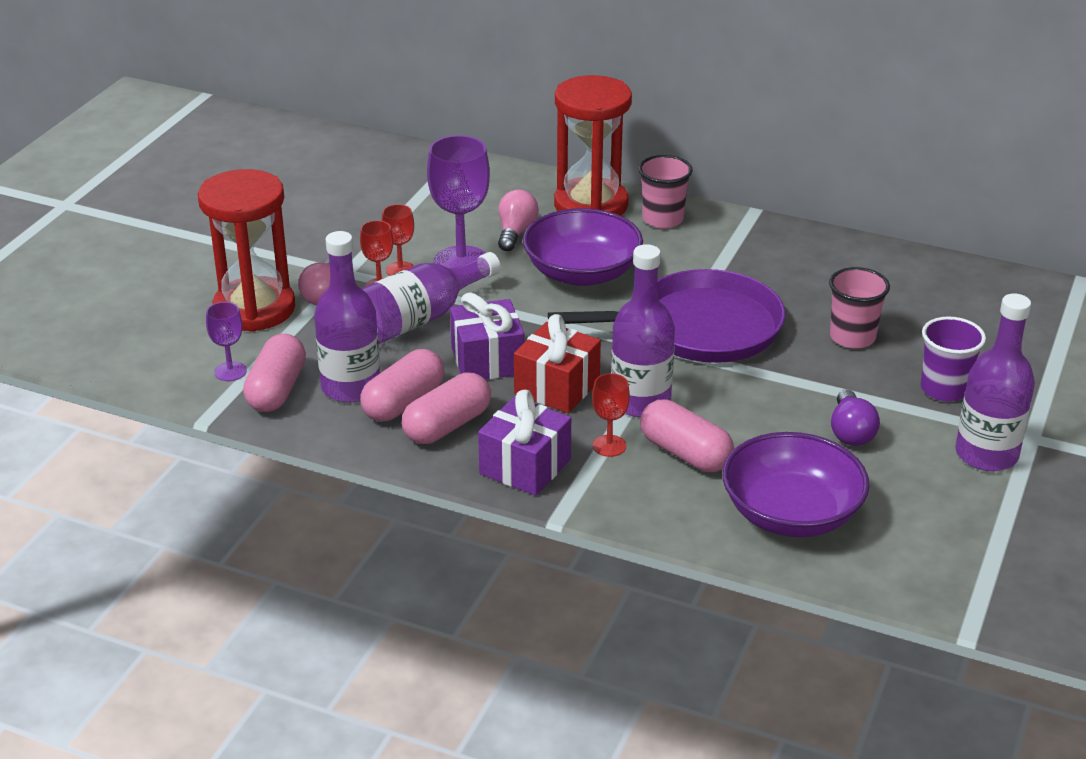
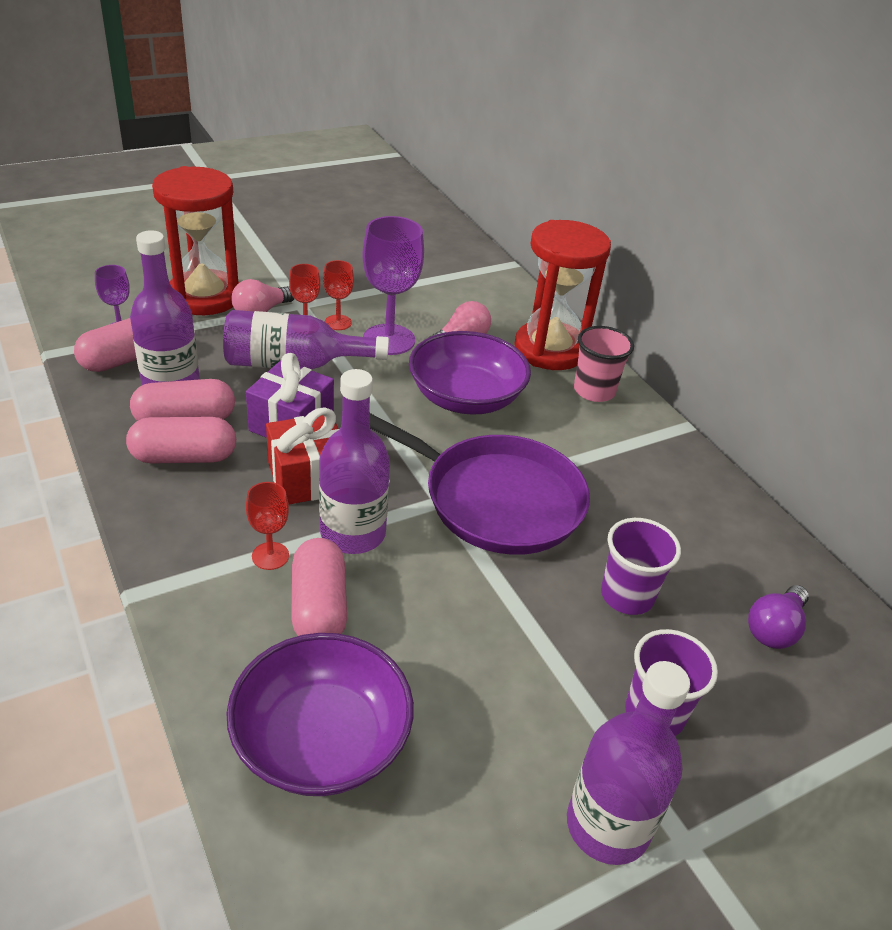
camera: 35 degrees right, 5 degrees up
(525, 466) = (183, 529): purple gift -> none
(851, 432) = (496, 694): purple light bulb -> purple light bulb (774, 629)
(852, 337) = (627, 596): pink cup -> purple cup

